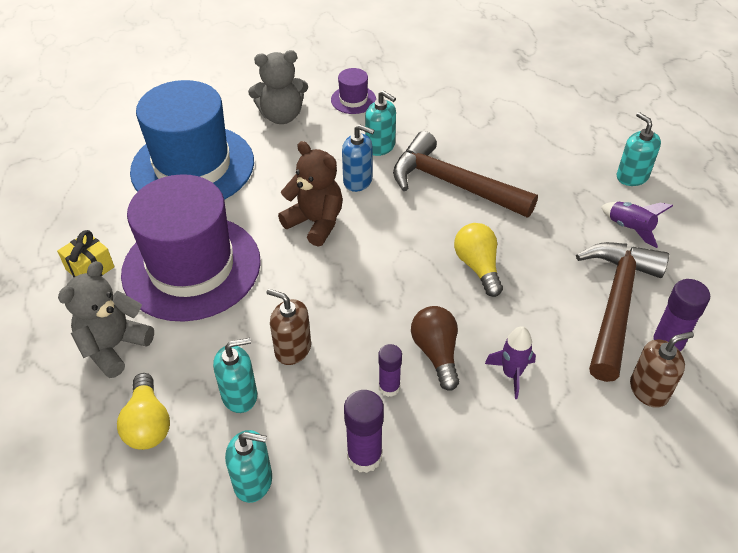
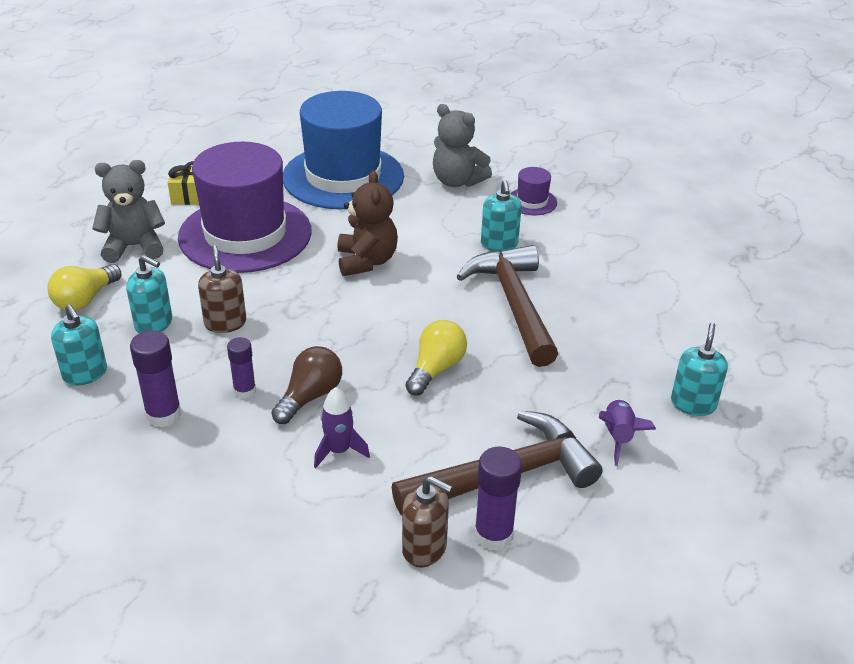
camera: 45 degrees right, 10 degrees down
(358, 181) = (442, 255): blue soap dispenser -> none

